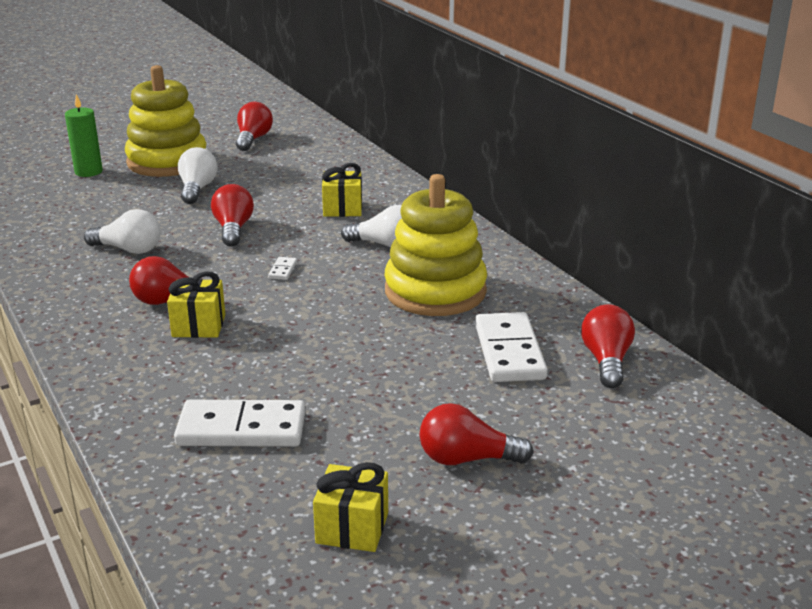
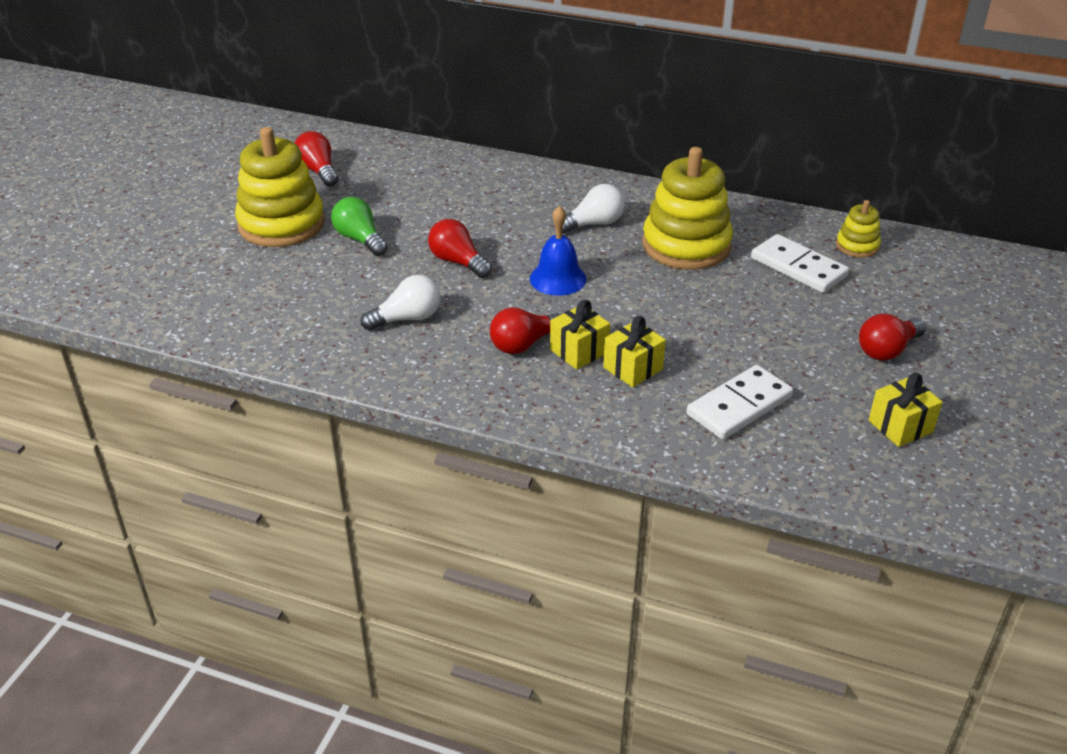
camera: 40 degrees left, 10 degrees up
(88, 172) = (225, 264): green candle -> none
(197, 189) = (360, 239): white light bulb -> green light bulb
(283, 270) = (558, 278): white domino -> blue bell
(342, 209) = (509, 207): yellow gift -> yellow gift (633, 368)
(606, 361) = (857, 246): red light bulb -> yellow stacking toy

